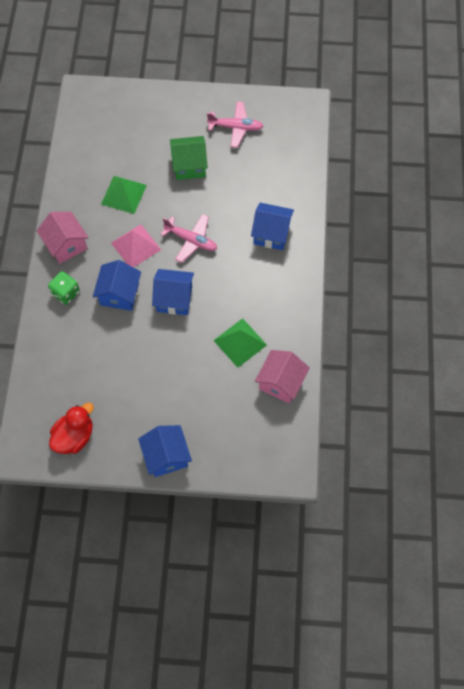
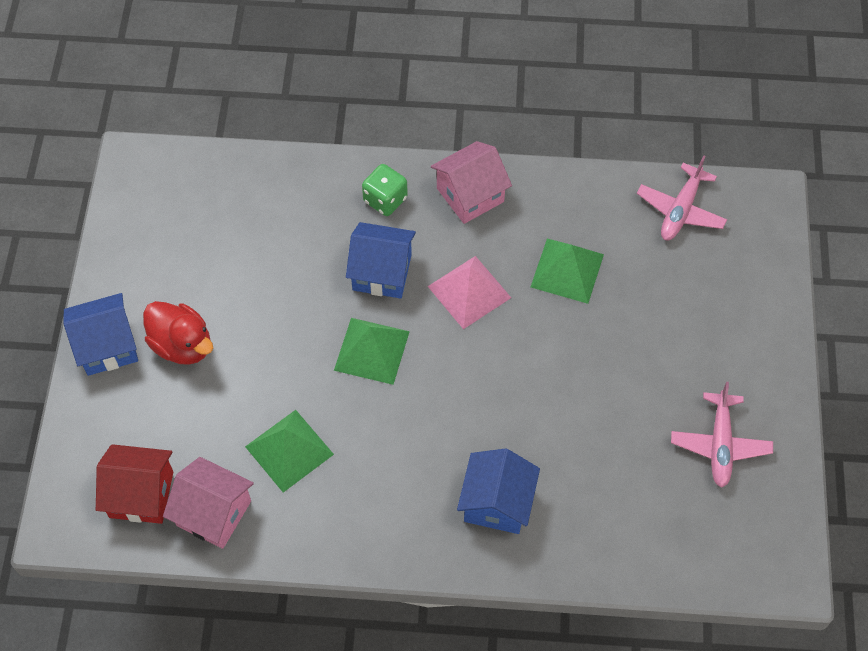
camera: 90 degrees right, 5 degrees down
(74, 436) = (151, 225): red duck -> red duck (182, 345)
(174, 299) = (372, 350): blue house -> green pyramid
(189, 166) = (631, 368): green house -> none
(191, 240) = (481, 374): pink plane -> pink plane (680, 210)
(269, 425) = (141, 494): none -> red house

